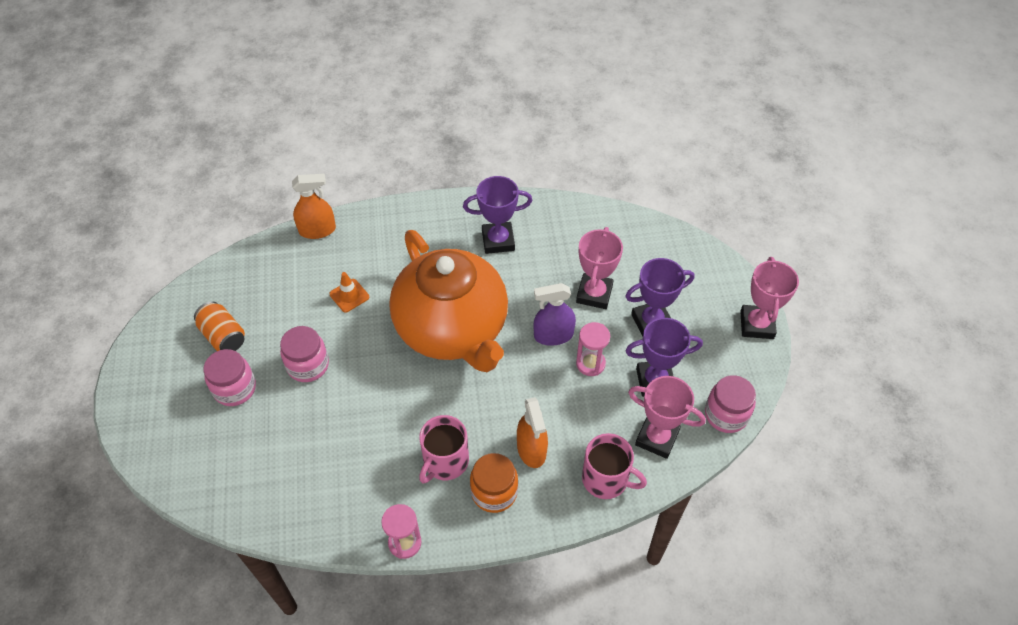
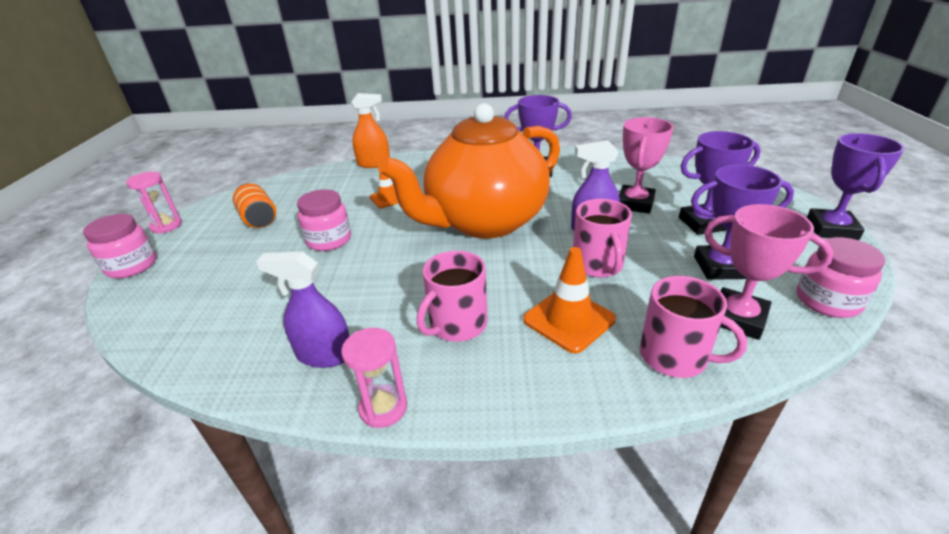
camera: 10 degrees right, 20 degrees down
(235, 388) = (248, 253): pink jar -> pink jar (132, 266)
(347, 500) = (324, 355): none -> purple spray bottle
(452, 329) = (484, 222): orange teapot -> orange teapot turned 75 degrees clockwise
(494, 492) = (517, 359): orange jar -> none
(531, 449) = (569, 319): orange spray bottle -> orange traffic cone
(556, 384) = (597, 265): none -> pink mug
(590, 364) = (637, 251): pink hourglass -> pink hourglass (166, 226)
(757, 325) = (831, 229): pink trophy -> purple trophy

